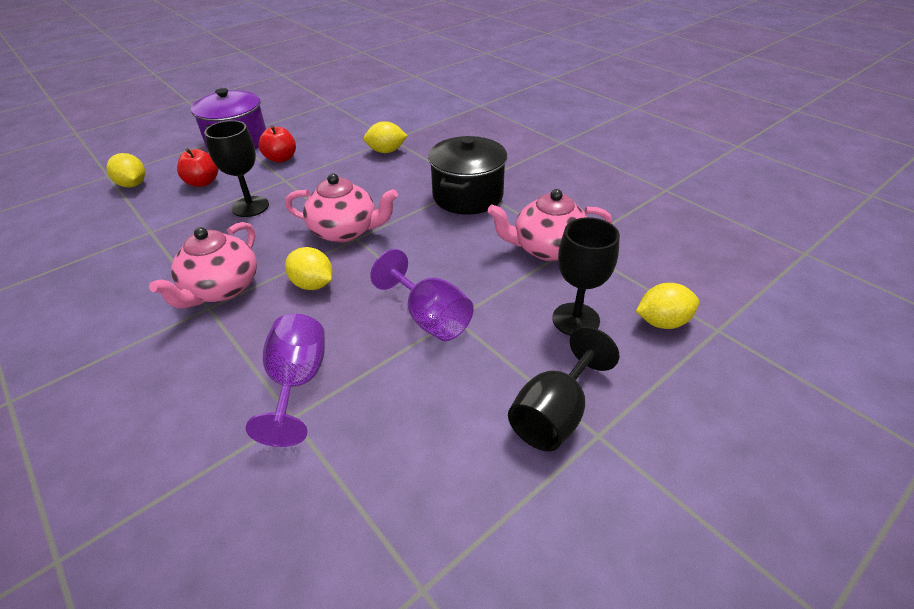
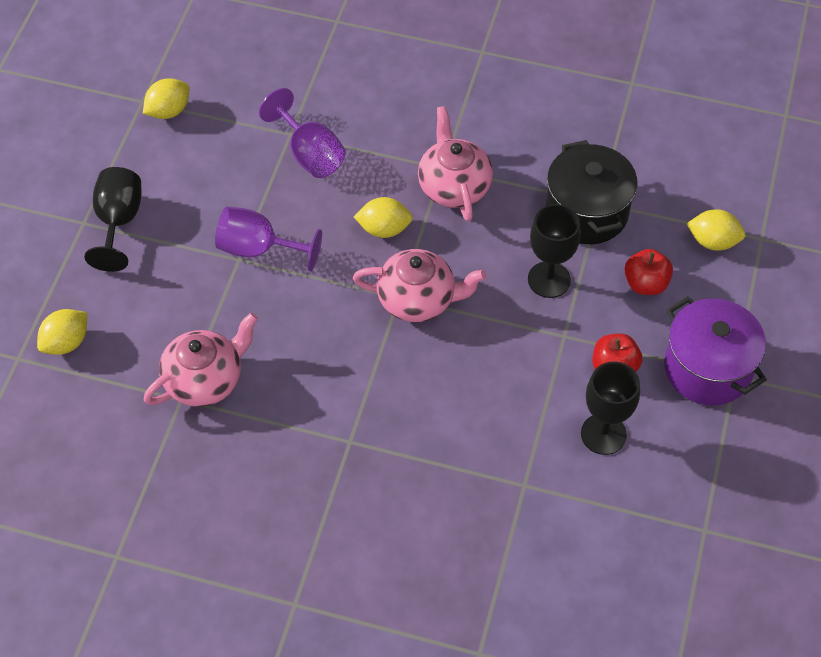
camera: 145 degrees right, 15 degrees up
(345, 231) = (418, 299): pink teapot -> pink teapot turned 150 degrees counterclockwise
(386, 151) = (505, 453): yellow lemon -> yellow lemon (168, 111)
(467, 196) = (338, 418): black pot -> black pot (587, 212)
(575, 319) = (139, 308): black goblet -> black goblet (603, 434)

